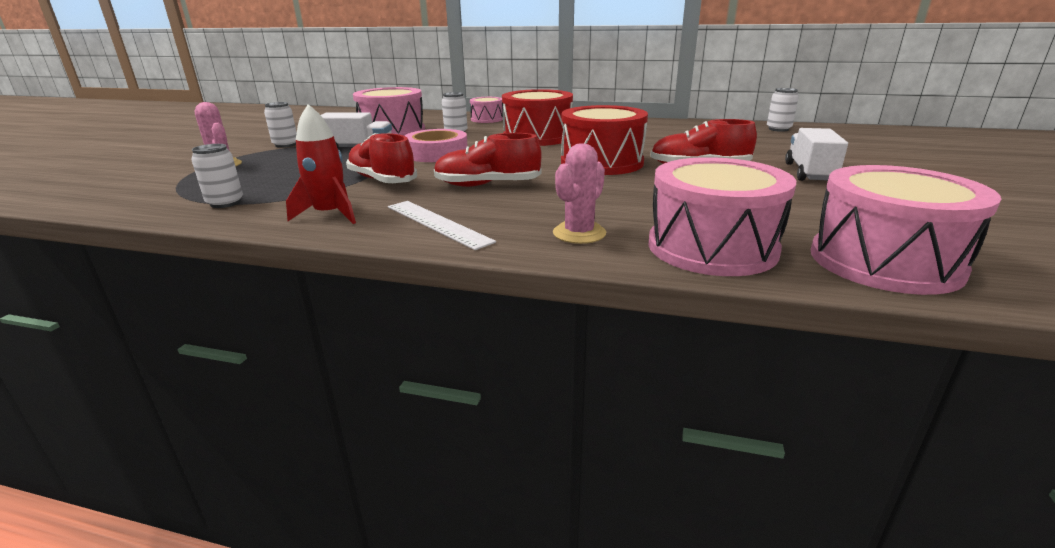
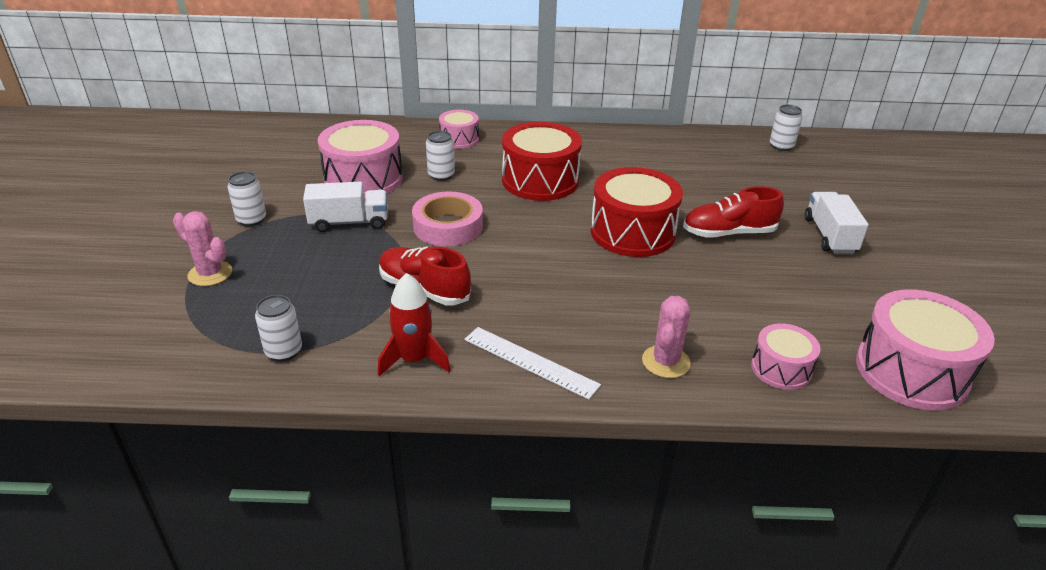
camera: 15 degrees left, 10 degrees up
(487, 185) = (540, 287): red shoe -> none
(711, 247) = (781, 368): pink drum -> pink drum, size x0.55

